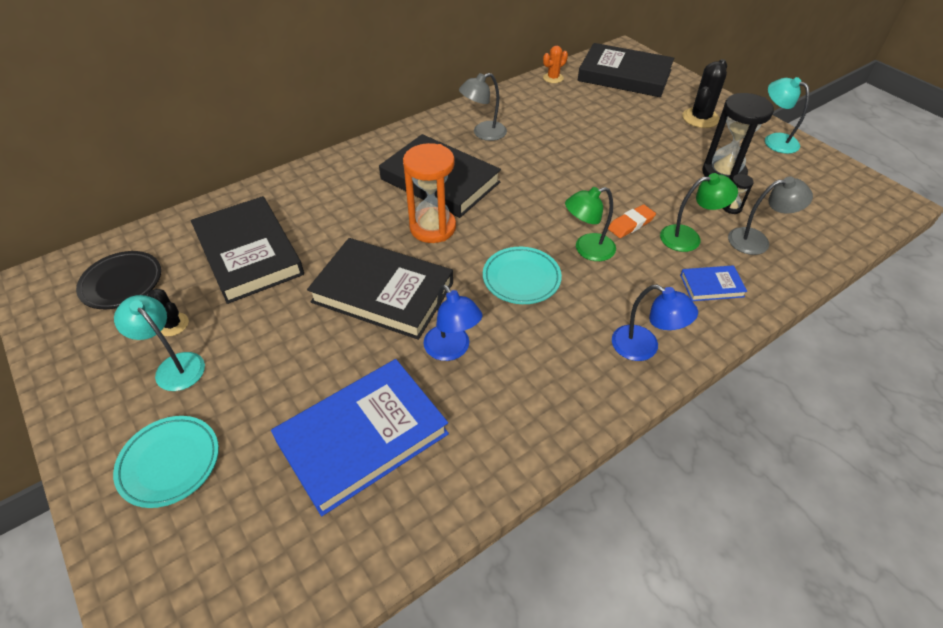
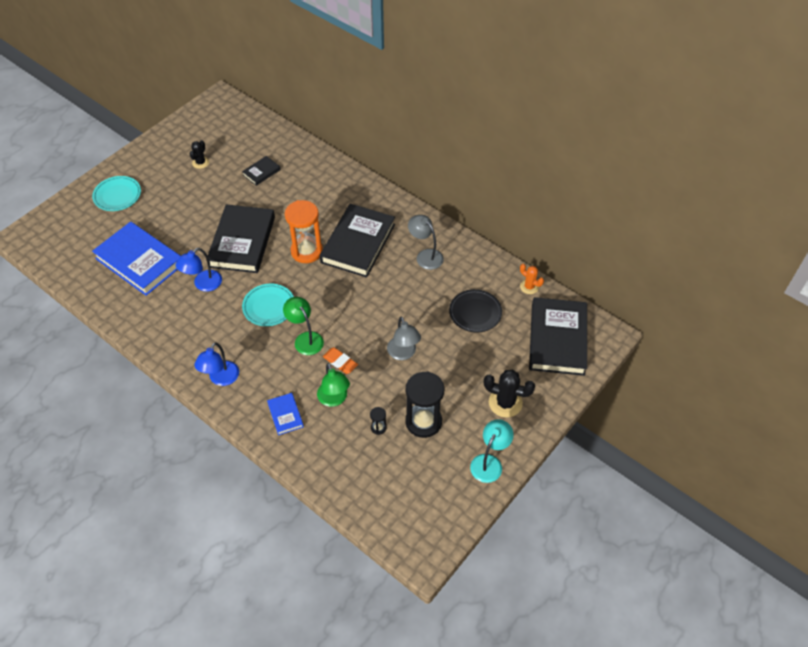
camera: 75 degrees right, 5 degrees up
(122, 283) = (226, 131): black plate -> black plate (475, 313)
(174, 365) = (173, 174): turquoise lamp -> none
(249, 253) = (261, 172): black book -> black book, size x0.45
(757, 241) = (342, 444): grey lamp -> grey lamp (403, 353)

